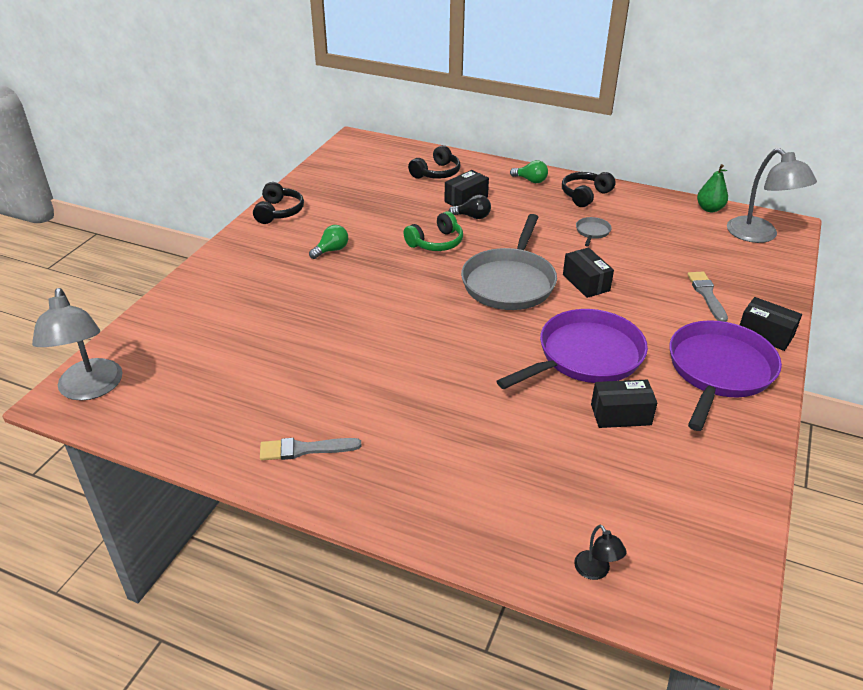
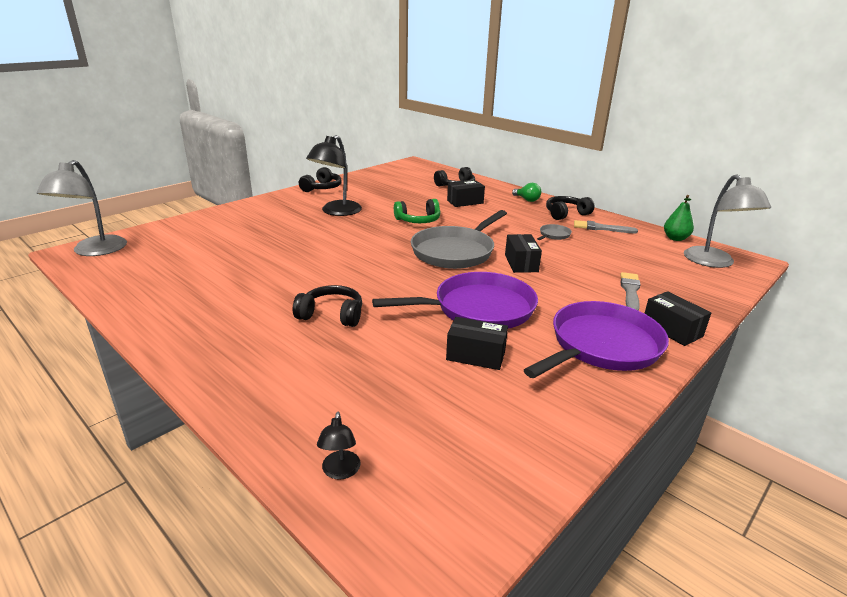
camera: 20 degrees right, 10 degrees down
(305, 449) = (190, 316): grey brush -> grey brush (601, 228)
(331, 250) = (336, 212): green light bulb -> black lamp
(451, 405) = (331, 315): none -> black headphones
(472, 217) = (461, 211): black light bulb -> none

